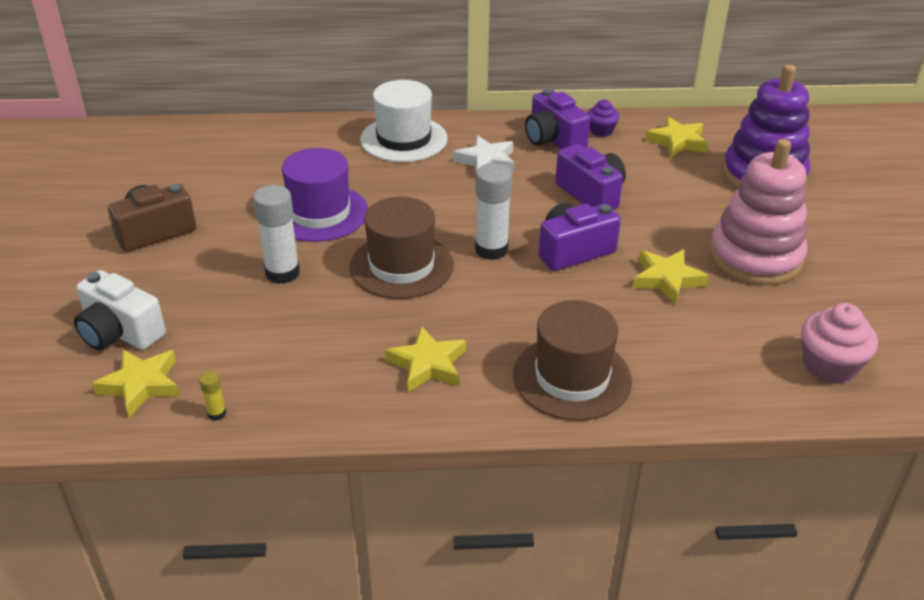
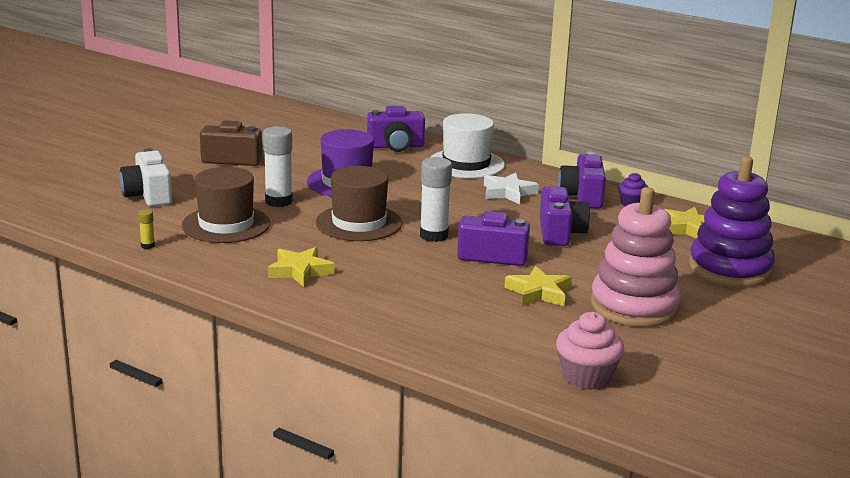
camera: 35 degrees right, 15 degrees down
(141, 385) = (127, 220): yellow star -> none
(308, 142) = (396, 146): none -> purple camera
(572, 377) = (383, 311): brown hat -> brown hat (226, 224)

